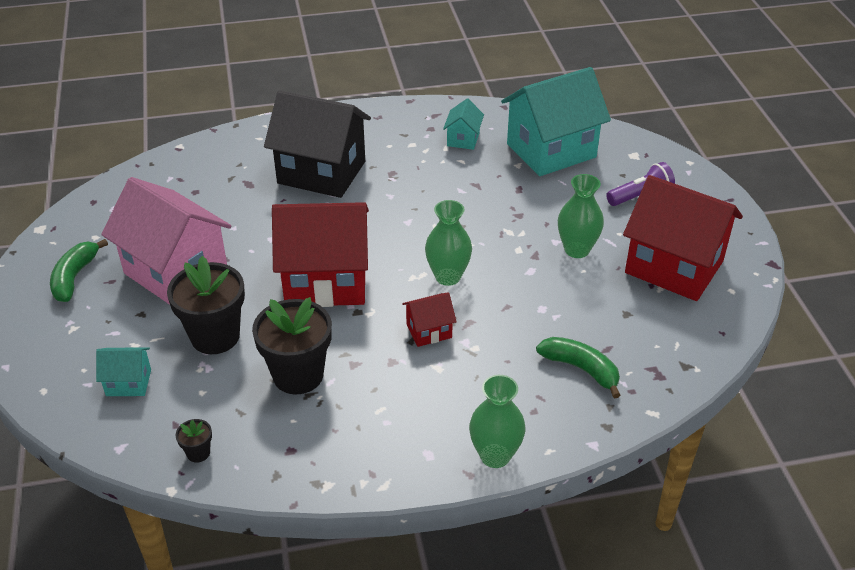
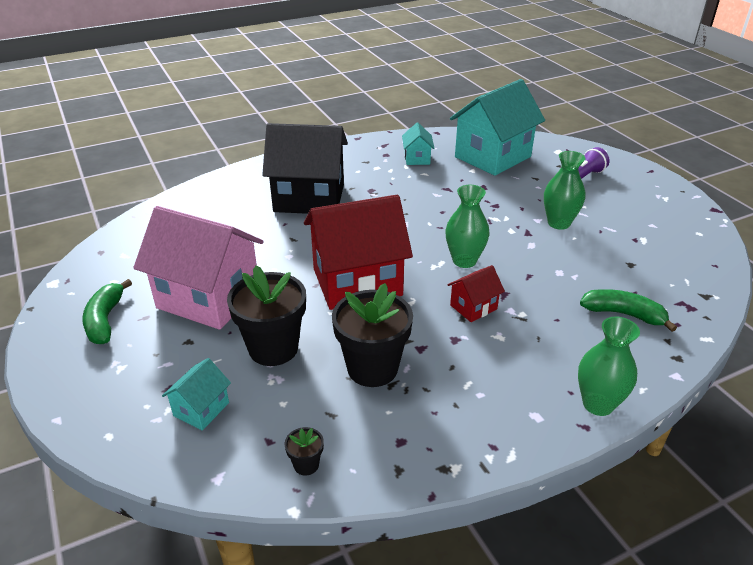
camera: 15 degrees left, 5 degrees down
(129, 383) = (201, 409): turquoise house -> turquoise house turned 45 degrees counterclockwise
(674, 267) = (643, 223): red house -> none

